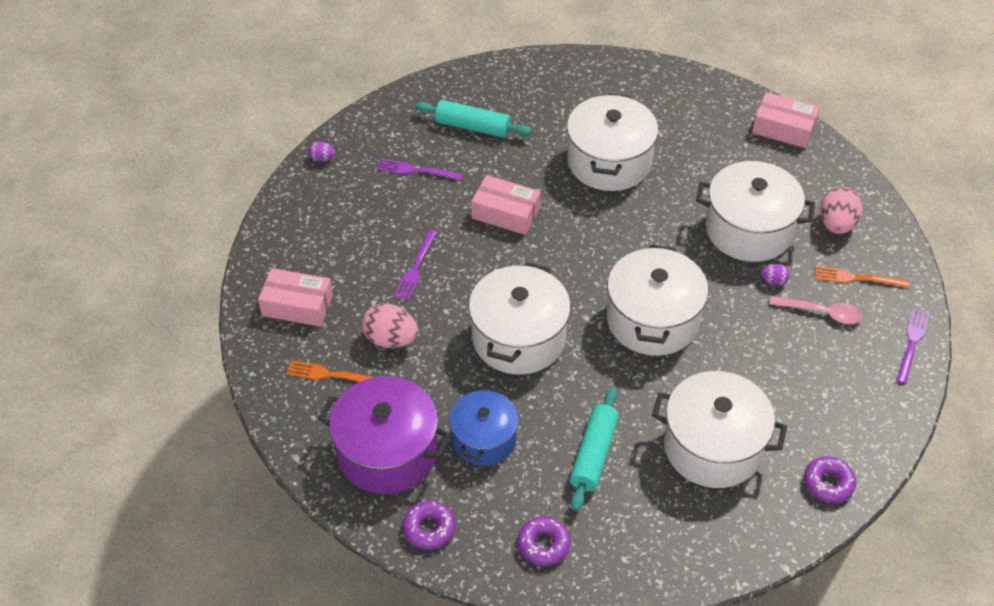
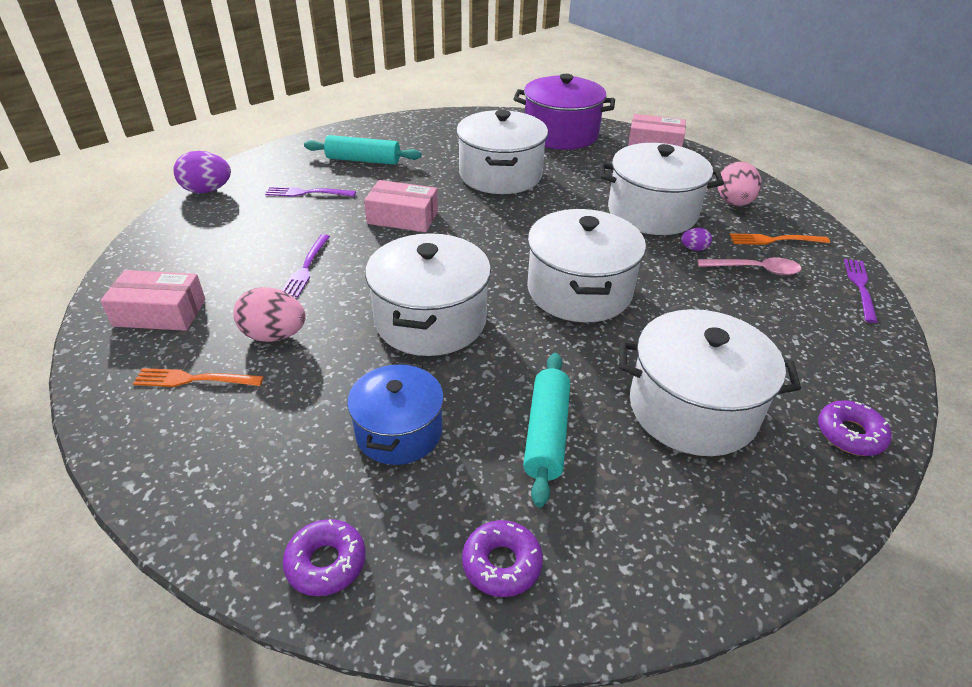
camera: 10 degrees left, 10 degrees down
(322, 158) = (207, 190): purple egg -> purple egg, size x1.97
(387, 452) = (265, 463): purple pot -> purple pot (561, 134)

